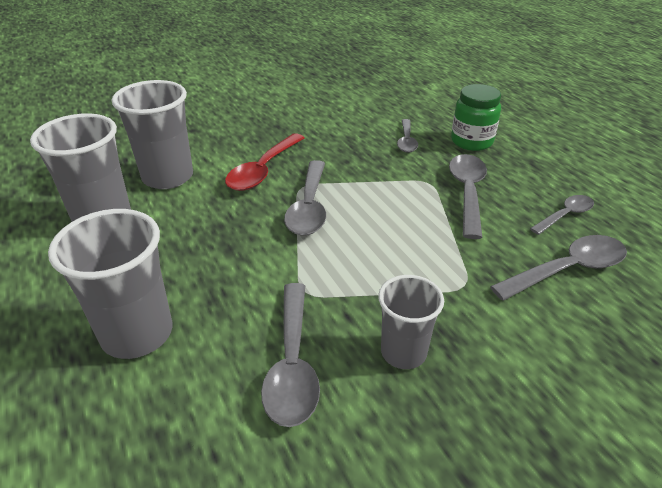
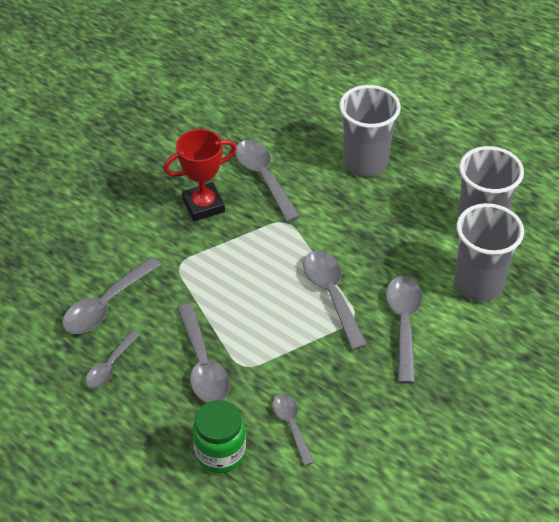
camera: 155 degrees right, 10 degrees up
(263, 170) = (403, 324): red spoon -> grey spoon
(403, 352) = (203, 205): grey cup -> red trophy

